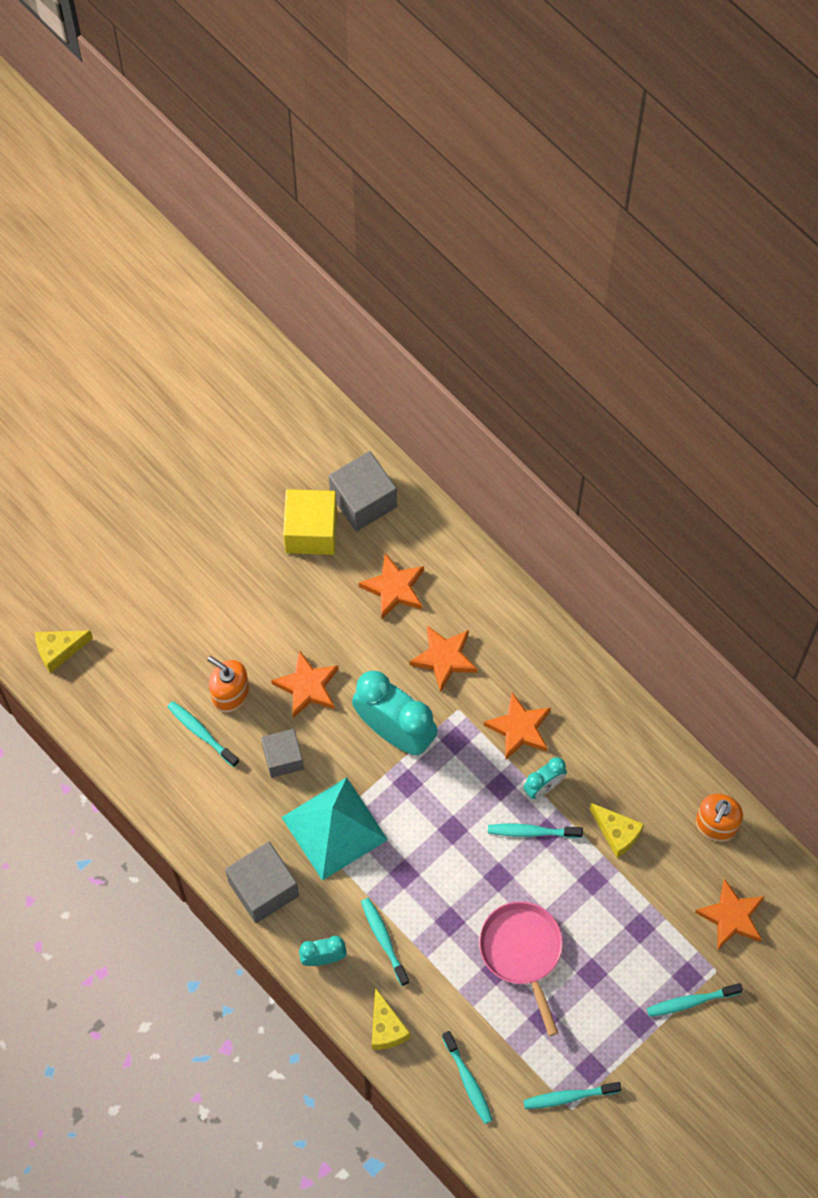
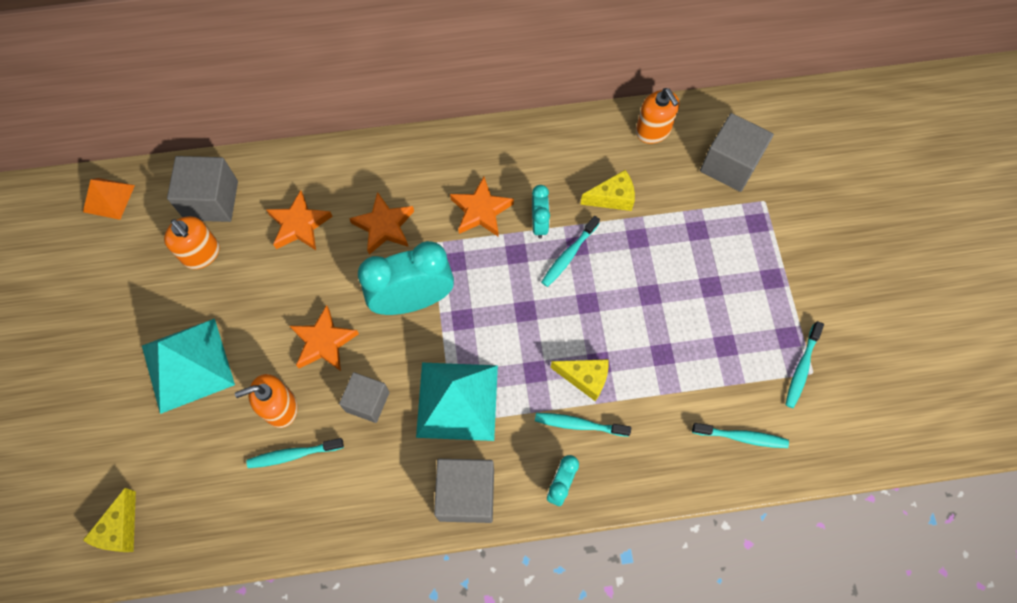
camera: 55 degrees left, 0 degrees up
(213, 597) = (188, 365): none -> turquoise pyramid
(304, 418) = (109, 198): none -> orange pyramid
(311, 531) = (201, 254): yellow cube -> orange soap dispenser
(386, 1027) = (655, 473): yellow cheese -> yellow cheese (585, 378)
(522, 952) = (660, 325): pink pan -> none
(691, 1002) = (778, 233): turquoise toothbrush -> none
(731, 917) = (729, 165): orange star -> grey cube

